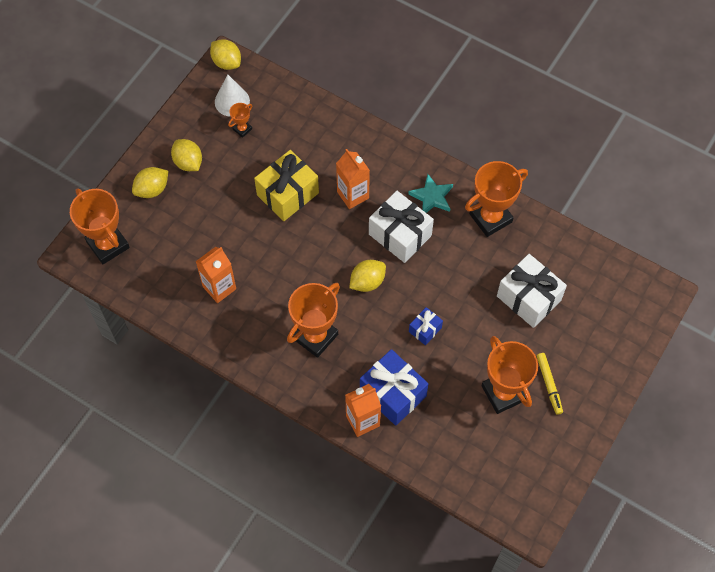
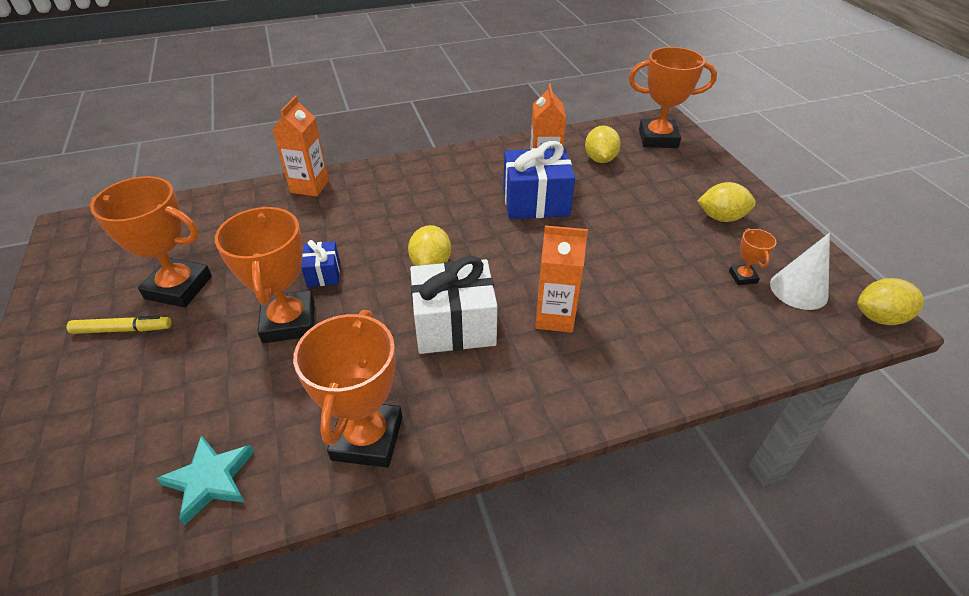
camera: 130 degrees right, 20 degrees down
(152, 189) = (702, 183): yellow lemon -> yellow lemon (600, 159)
(287, 194) = (610, 265): yellow gift -> none
(315, 336) = (422, 201): orange trophy -> orange trophy (289, 322)
(393, 394) = (302, 215): blue gift -> blue gift (535, 202)
(432, 197) = (471, 393): turquoise star -> turquoise star (210, 480)
(529, 298) = (221, 391): white gift -> none
(549, 385) = (122, 330): yellow marker -> yellow marker turned 150 degrees clockwise

